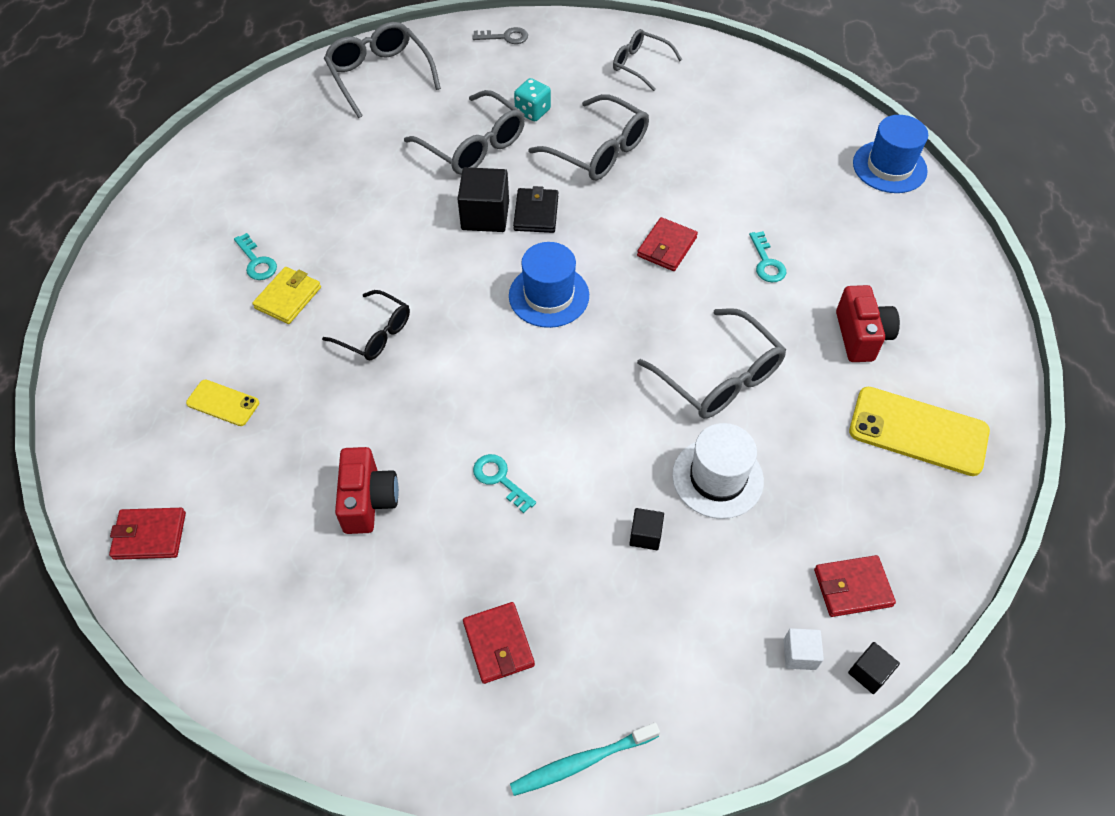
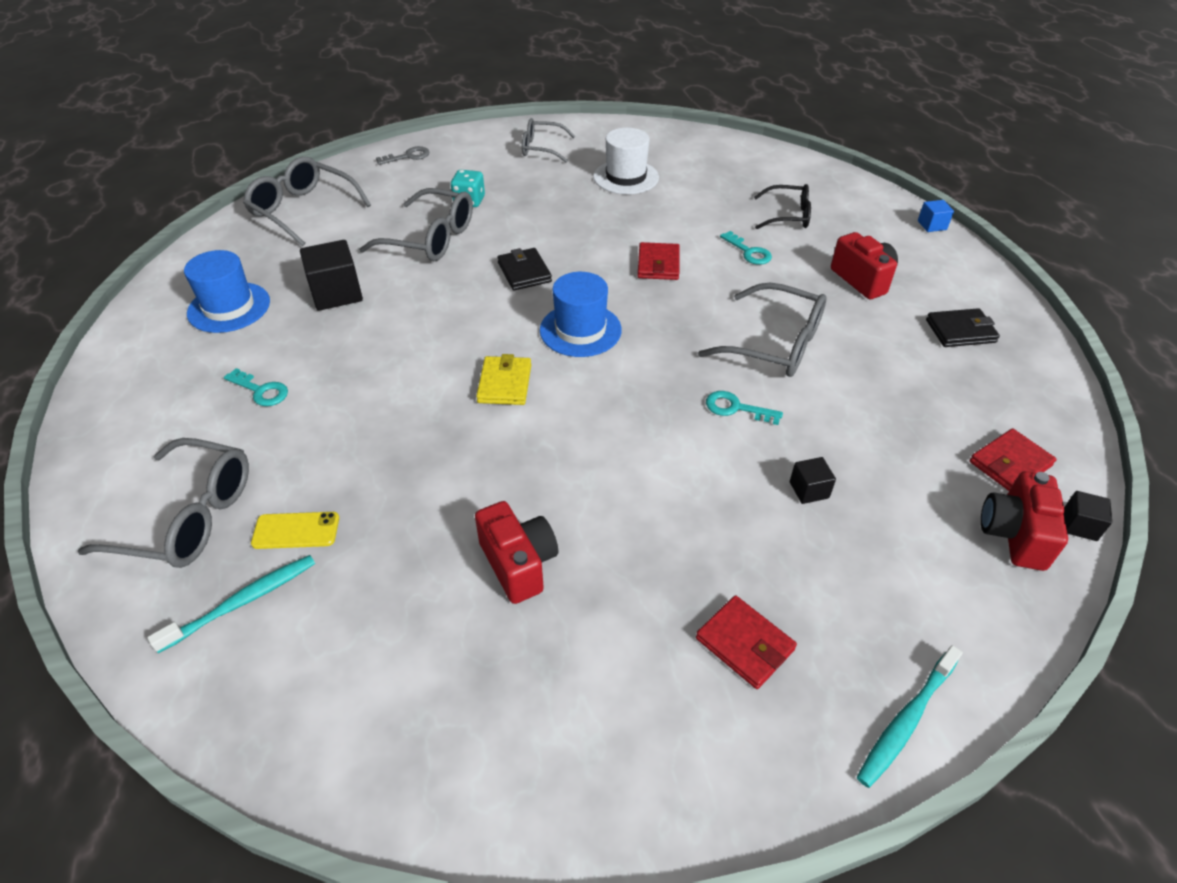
camera: 25 degrees left, 10 degrees down
(149, 536) = (279, 700): red wallet -> none
(160, 448) = (243, 602): none -> turquoise toothbrush
(288, 298) = (315, 411): yellow wallet -> yellow wallet (504, 384)
(375, 334) = (430, 413): black glasses -> black glasses (788, 216)
(485, 215) = (477, 287): black cube -> black cube (336, 293)
(500, 479) = (640, 494): turquoise key -> turquoise key (736, 408)
(599, 151) = (549, 213): grey glasses -> grey glasses (189, 517)
(717, 478) = (834, 420): white hat -> white hat (626, 177)
(799, 654) = (1014, 534): white cube -> red camera
(889, 167) = (791, 165): blue hat -> blue hat (229, 307)
(918, 431) = (960, 331): yellow phone -> black wallet
(989, 295) = (932, 225): none -> blue cube

